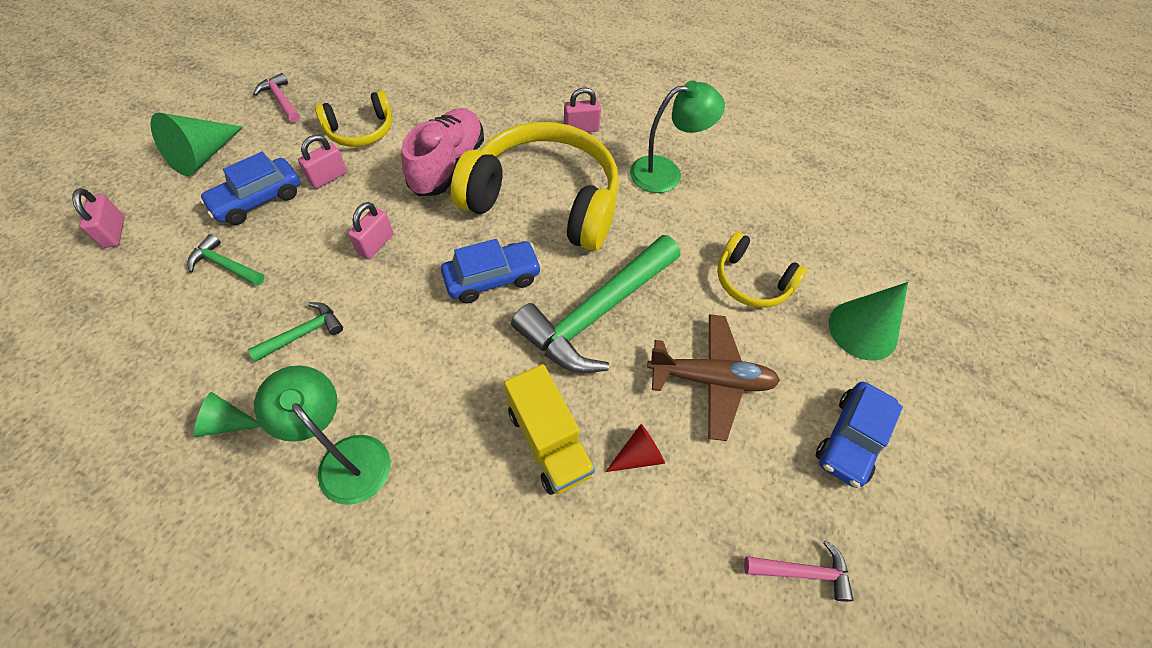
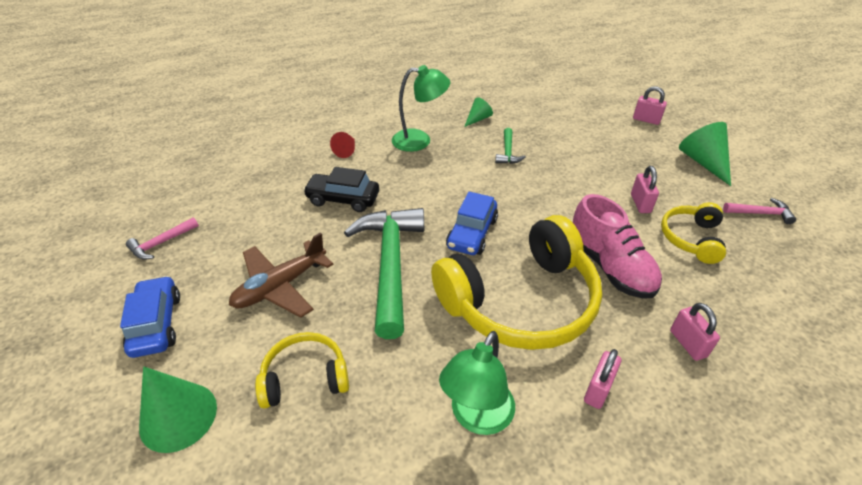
camera: 135 degrees right, 15 degrees down
(225, 265) = (586, 144): green hammer -> none
(258, 200) = (638, 169): blue car -> none
(376, 244) = (552, 199): pink padlock -> pink padlock (687, 343)
(549, 441) = (343, 199): yellow truck -> black car
(638, 455) = (291, 225): red cone -> red cone (346, 151)

